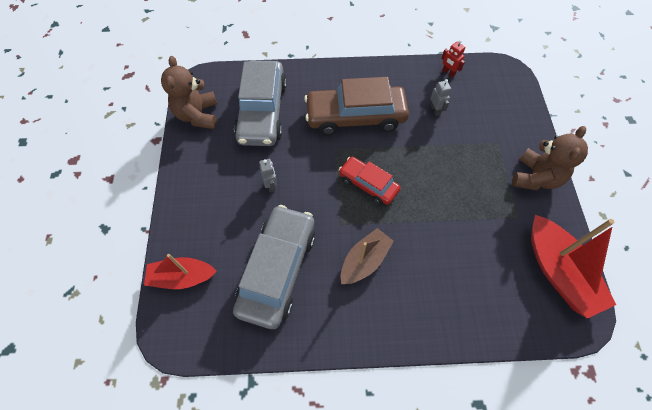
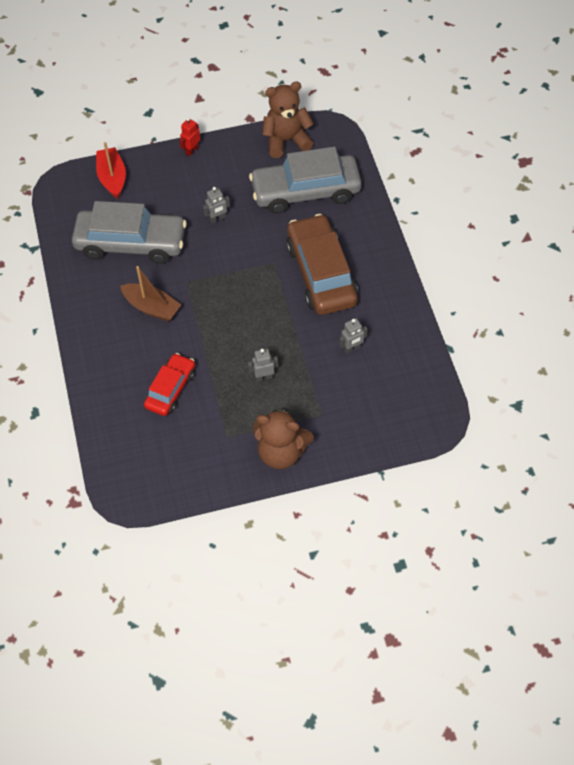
camera: 80 degrees right, 5 degrees down
(368, 184) = (237, 298): red car -> red car (171, 389)
(448, 73) = (414, 356): red robot -> red robot (191, 150)
(457, 177) = (264, 377): none -> grey robot
(558, 272) = (170, 474): red boat -> none

